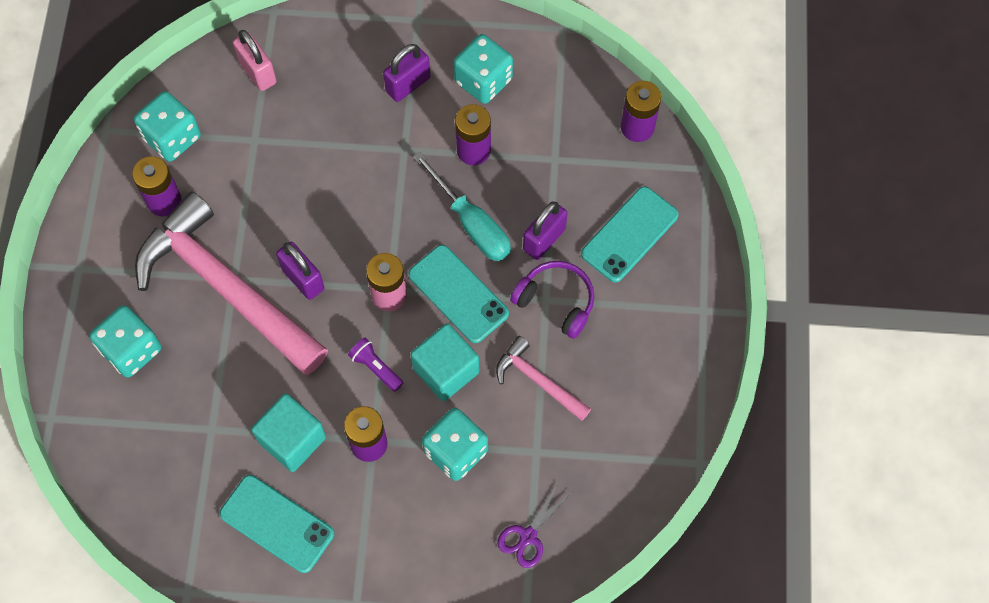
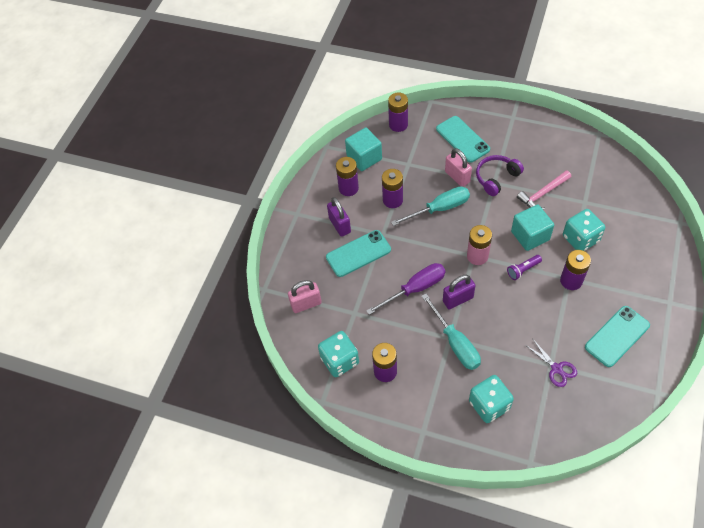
camera: 70 degrees left, 10 degrees down
(226, 288) = (455, 343): pink hammer -> turquoise screwdriver
(292, 440) = (563, 320): turquoise cube -> turquoise cube (364, 158)
(311, 215) = (415, 289): none -> purple screwdriver
(458, 294) = (483, 222): turquoise phone -> turquoise phone (358, 253)
(483, 81) = (348, 188): turquoise dice -> purple battery
(528, 536) = (634, 213): purple scissors -> purple scissors (556, 368)
(544, 239) = (457, 177): purple padlock -> pink padlock

